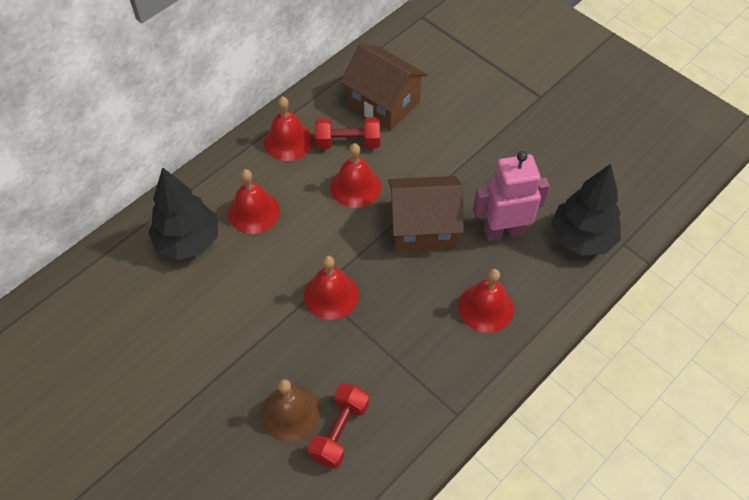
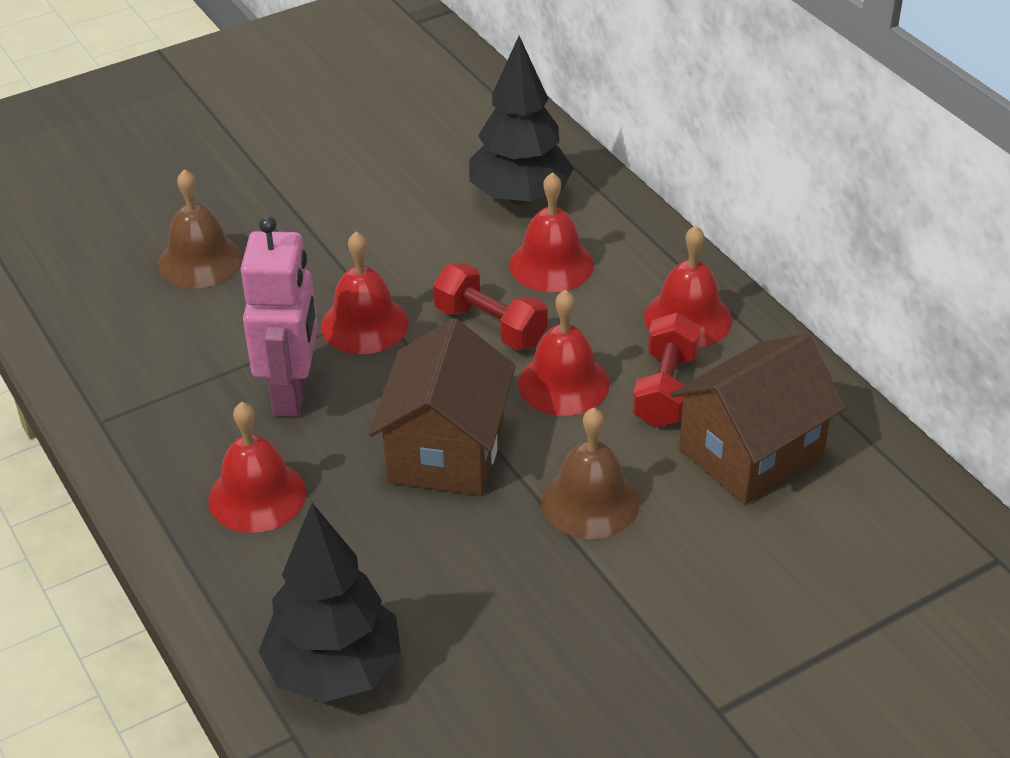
camera: 105 degrees right, 15 degrees down
(339, 431) = (147, 301): red dumbbell -> red dumbbell (490, 326)
(438, 160) = (590, 502): none -> brown bell
(503, 231) = (396, 557): pink robot -> pink robot (292, 393)

